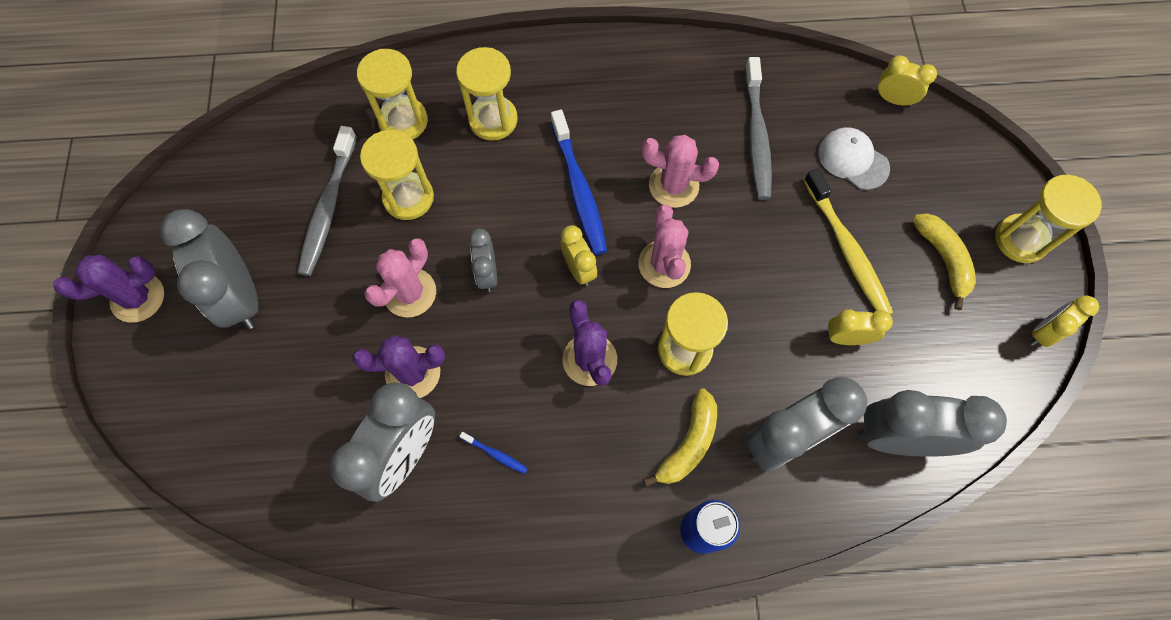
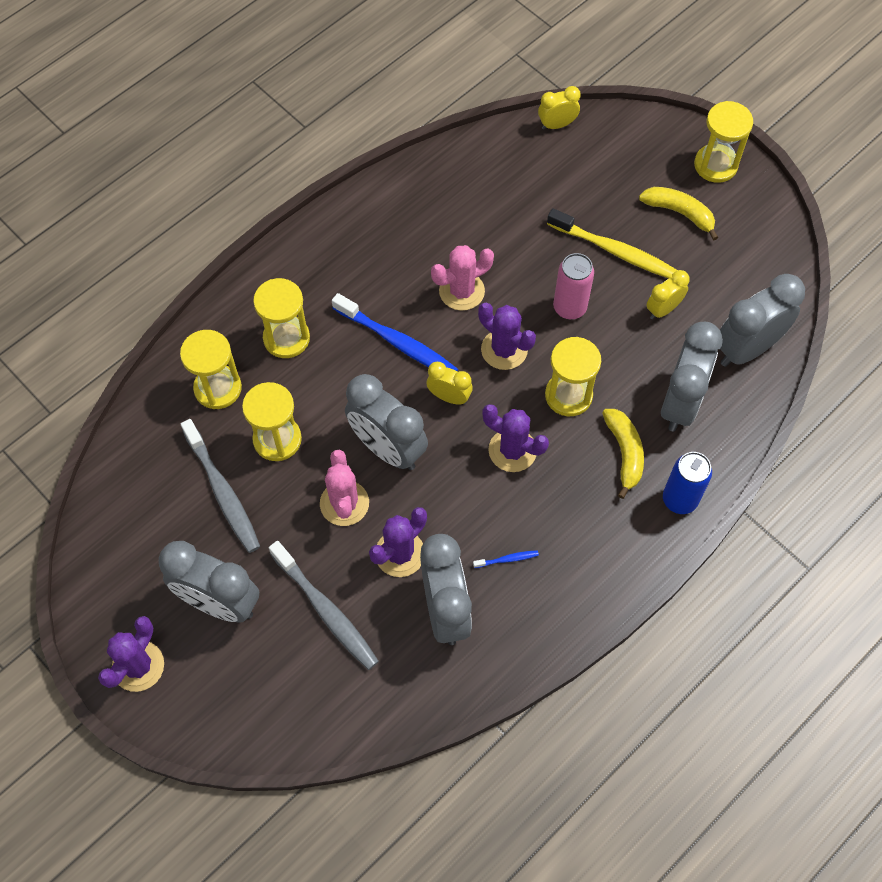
camera: 40 degrees left, 5 degrees down
(487, 274) = (388, 448): grey clock -> grey clock, size x1.90
(664, 264) = (504, 349): pink cactus -> purple cactus
(756, 136) = (487, 215): grey toothbrush -> grey toothbrush (326, 610)
(757, 270) = (569, 308): none -> pink can
(853, 160) = (566, 186): white cap -> none
(1043, 333) = (777, 216): yellow clock -> none

